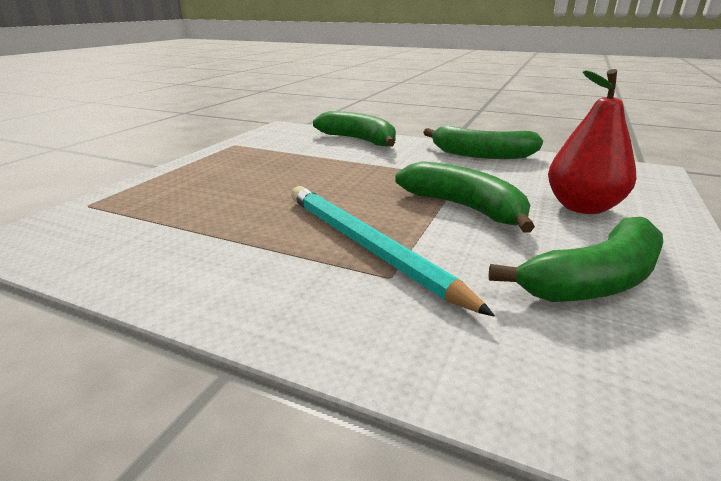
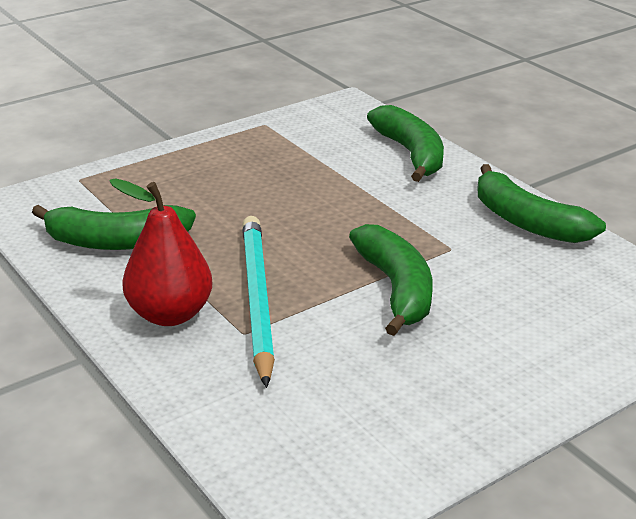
camera: 30 degrees right, 5 degrees up
(582, 207) = (519, 329): red pear -> red pear (169, 314)
(594, 280) = (399, 396): green banana -> green banana (116, 242)

